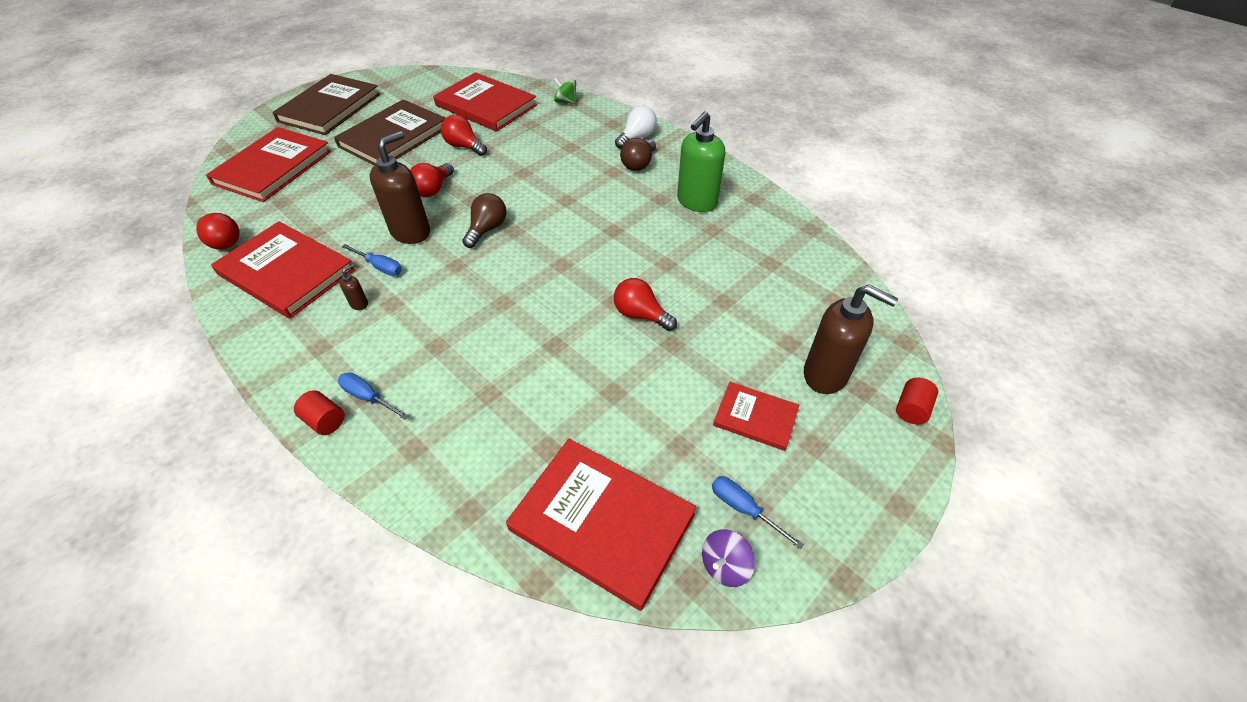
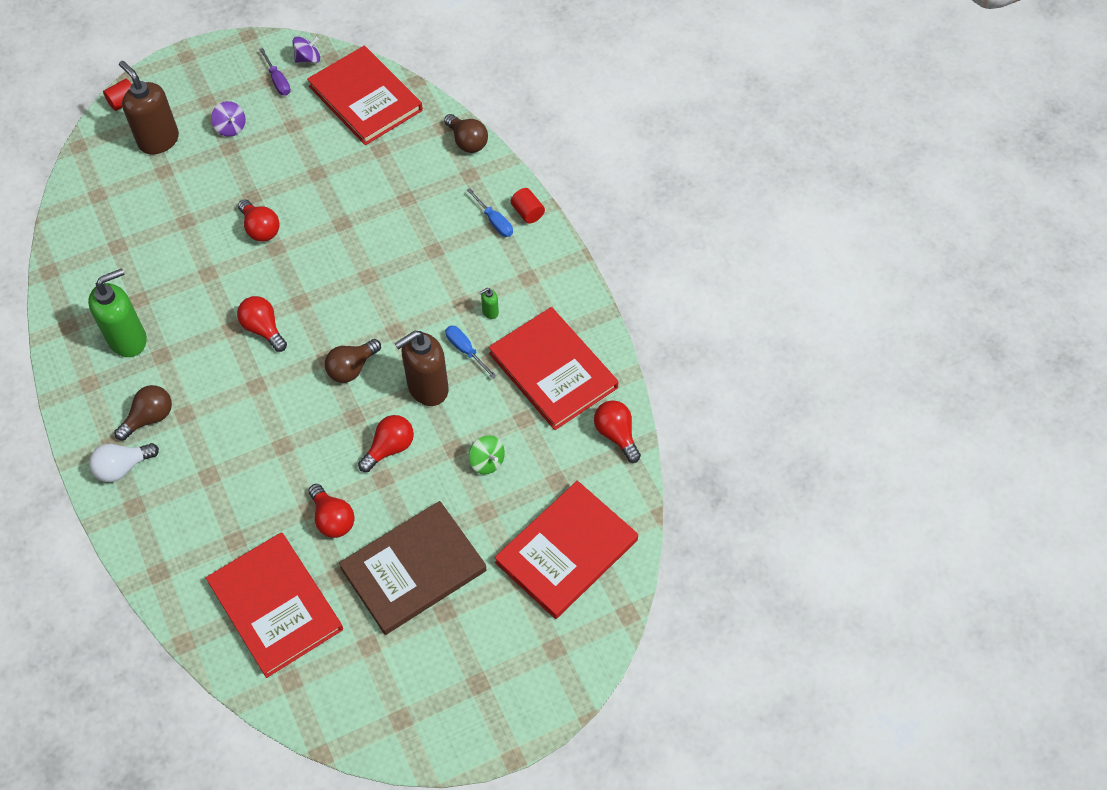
camera: 160 degrees left, 10 degrees up
(329, 108) = (488, 675): brown book -> none
(359, 304) = (490, 312): brown soap dispenser -> green soap dispenser
(426, 498) = (467, 142): none -> brown light bulb
(566, 101) = (167, 578): green spinning top -> green spinning top (487, 461)
(584, 236) = (263, 329): none -> red light bulb
(744, 509) = (278, 81): blue screwdriver -> purple screwdriver
(755, 417) = (231, 127): red book -> purple spinning top

